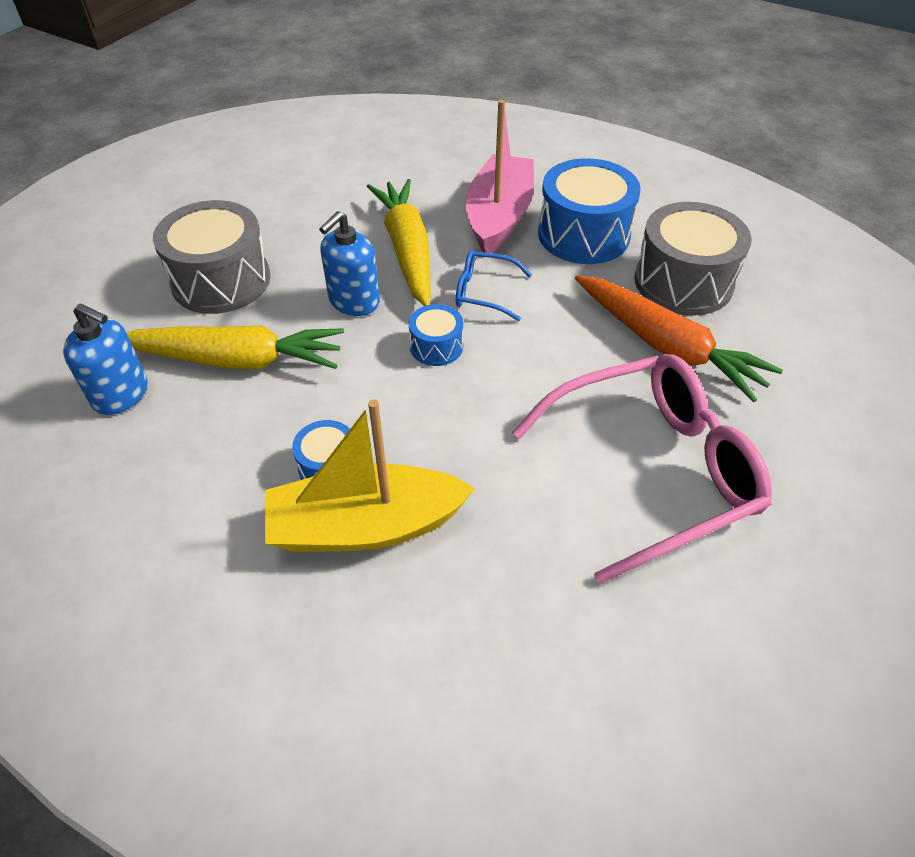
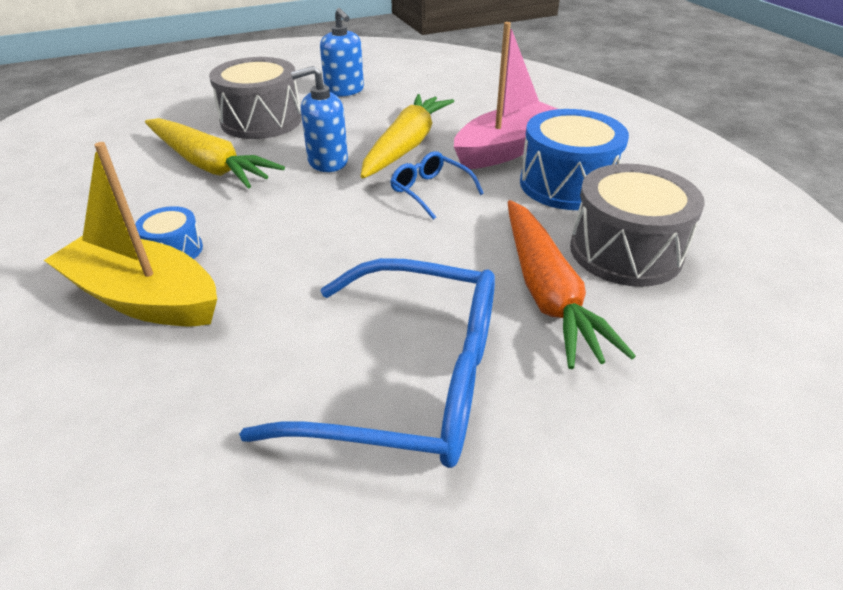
camera: 35 degrees right, 10 degrees down
(121, 394) = (123, 157): blue soap dispenser -> blue soap dispenser (344, 90)
(436, 346) = (347, 210): blue drum -> none
(652, 471) = (409, 380): pink glasses -> blue glasses

